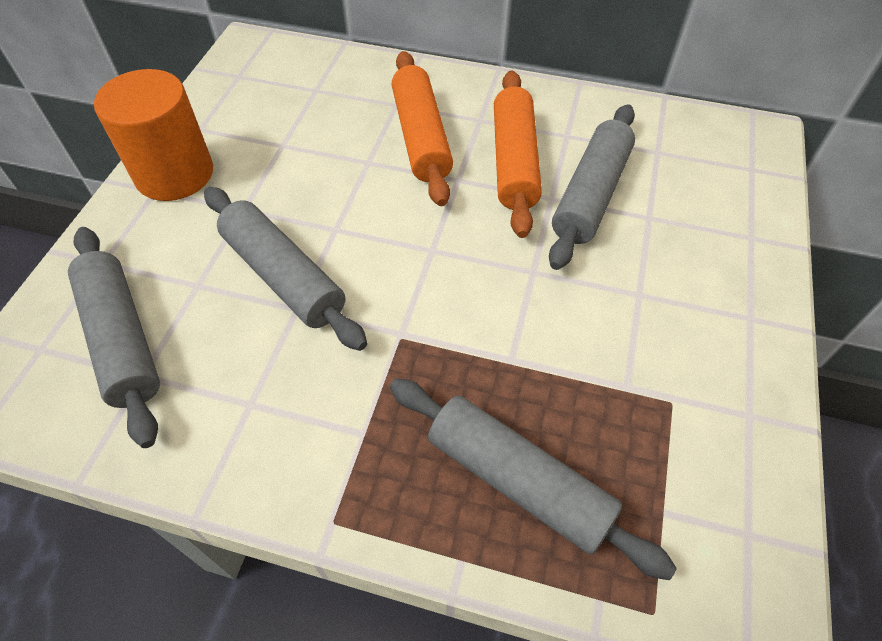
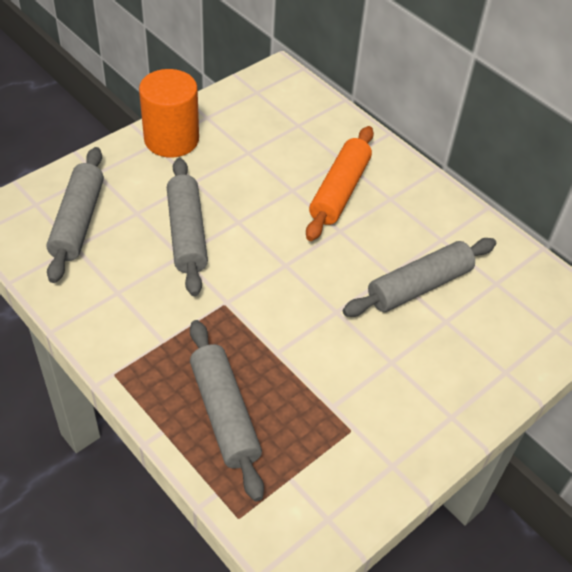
camera: 30 degrees right, 5 degrees down
(514, 162) = (387, 238): orange rolling pin -> none

